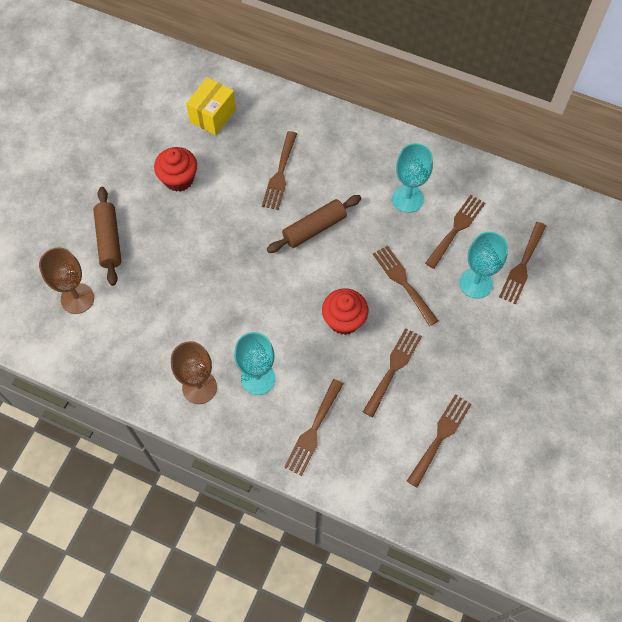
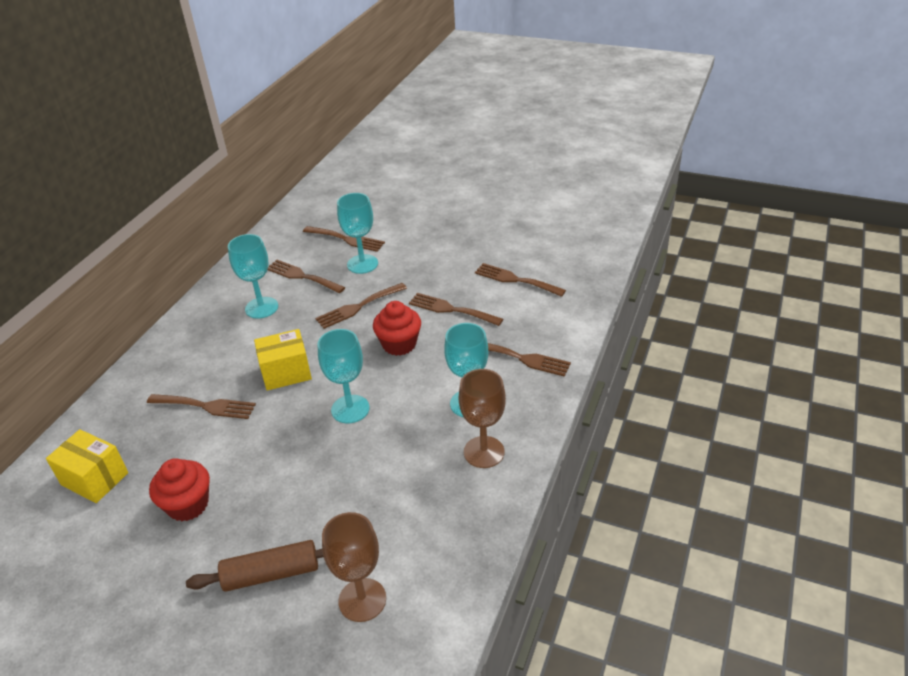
camera: 90 degrees left, 25 degrees down
(263, 282) = (350, 409): none -> turquoise goblet
(314, 228) = (286, 372): brown rolling pin -> yellow box

